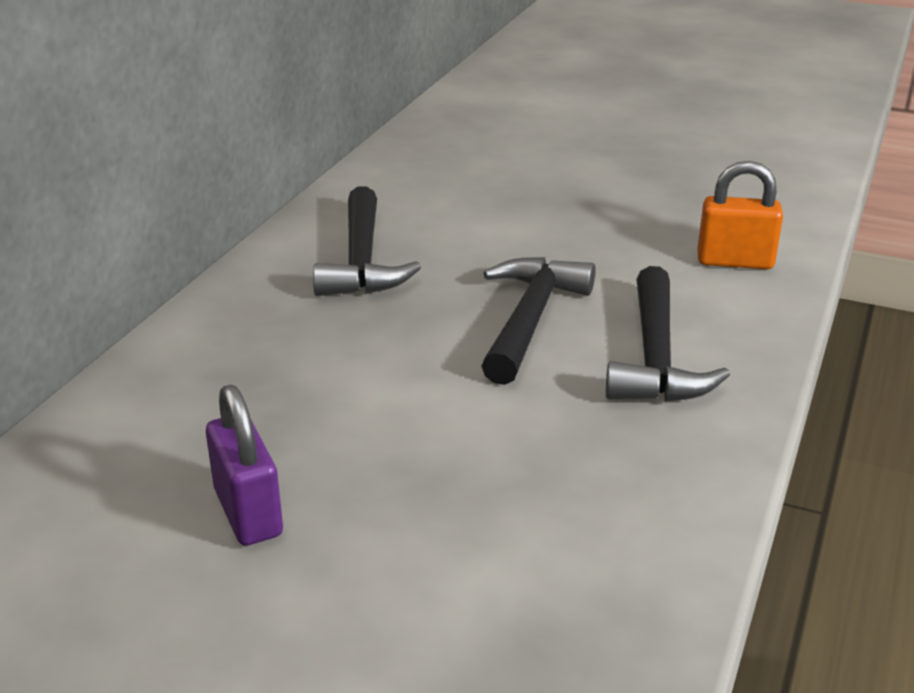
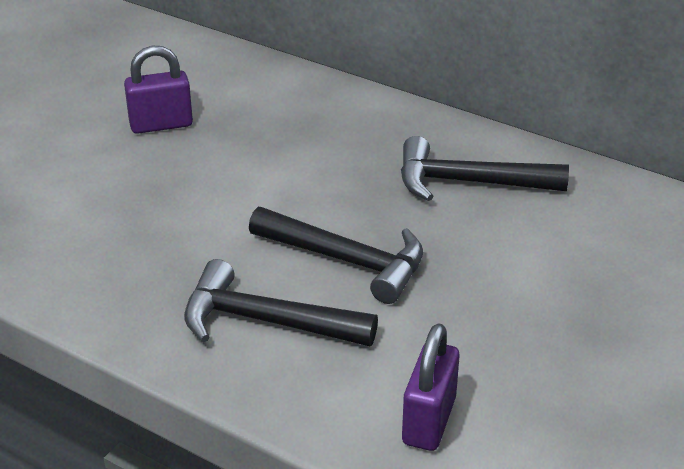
camera: 100 degrees right, 5 degrees up
(735, 261) = (429, 421): orange padlock -> purple padlock

